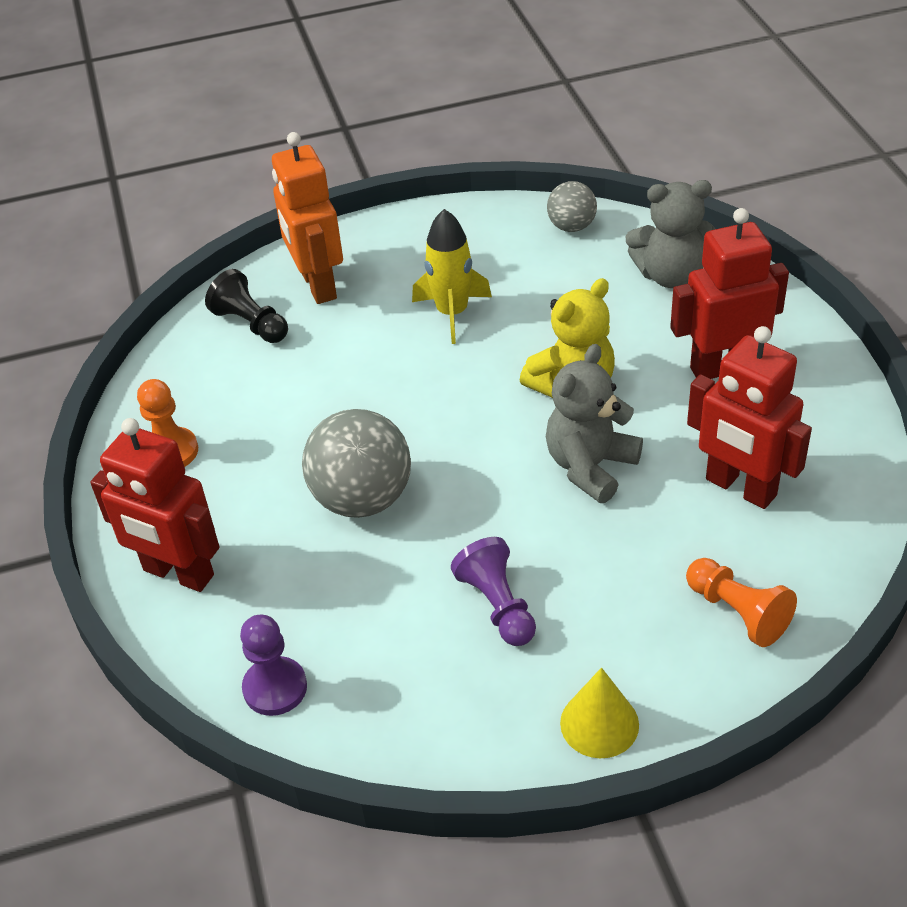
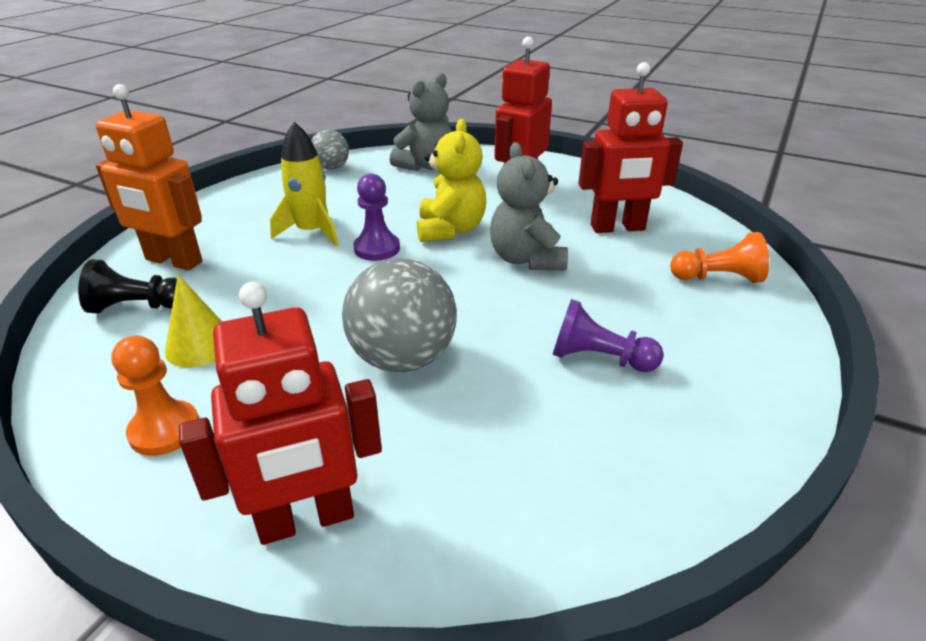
camera: 50 degrees left, 10 degrees down
(275, 688) = (538, 538): purple pawn -> purple pawn (377, 248)
(599, 723) = (765, 378): yellow cone -> yellow cone (200, 345)

